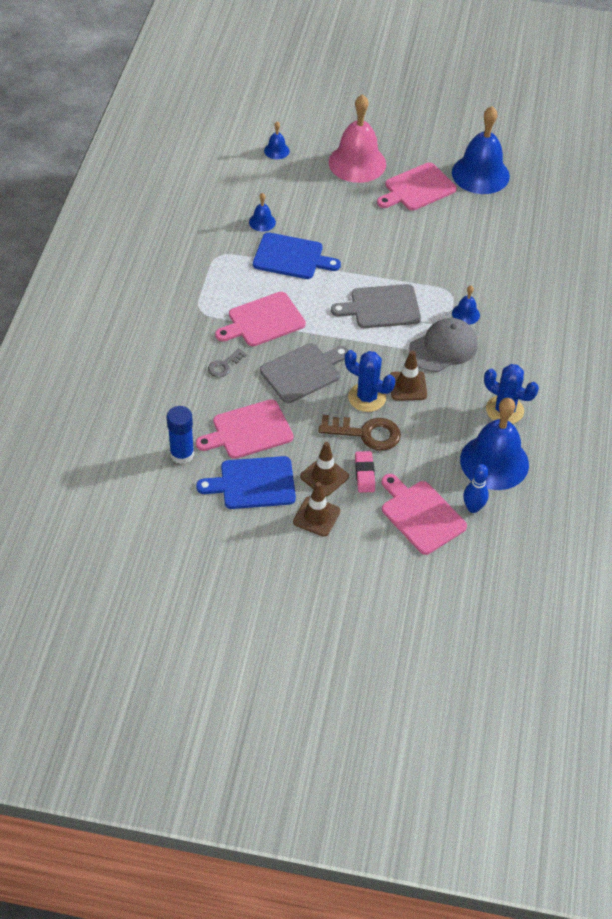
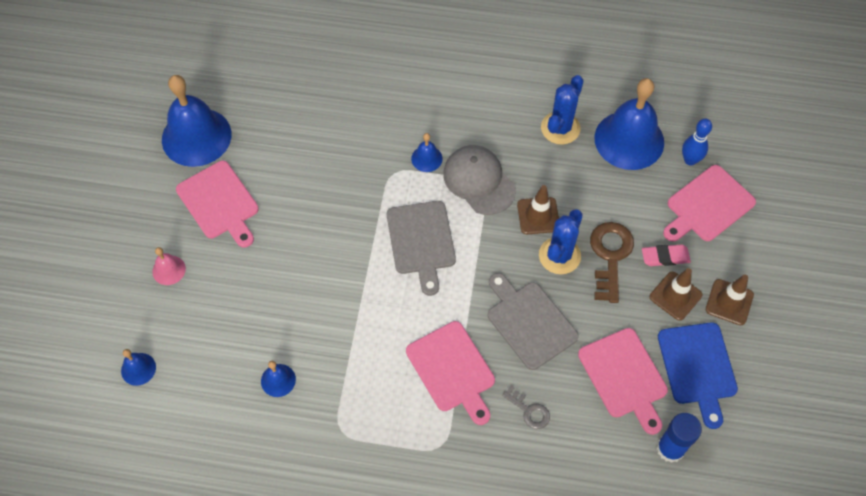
camera: 90 degrees left, 10 degrees up
(291, 257) = (342, 342): blue cutting board -> none
(357, 163) = (169, 270): pink bell -> pink bell, size x0.44

